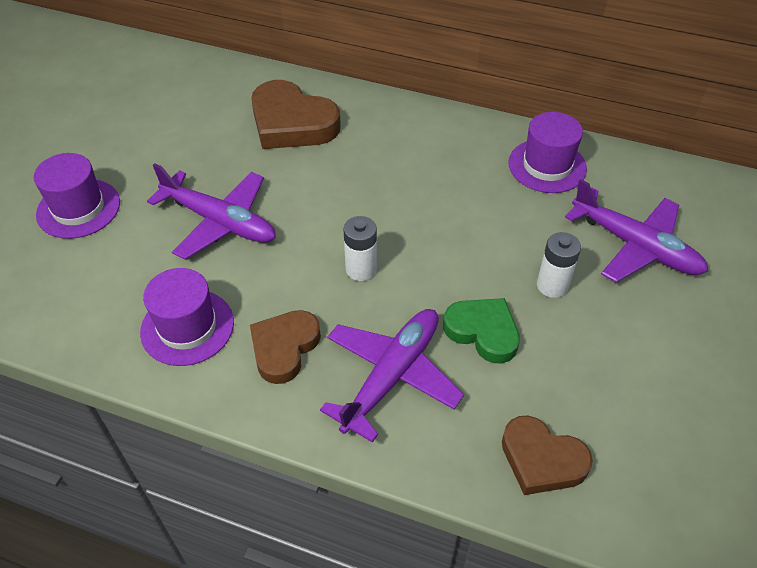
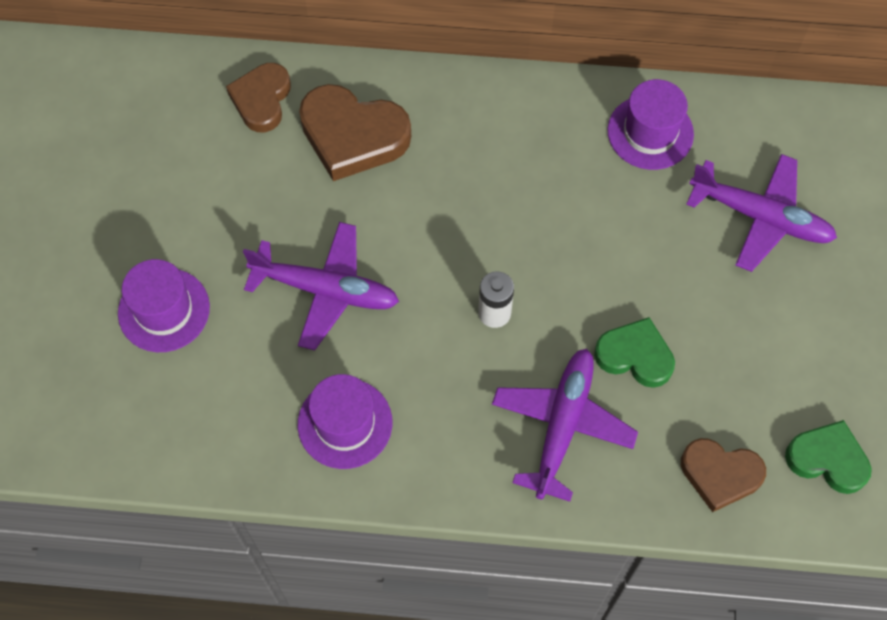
camera: 15 degrees left, 15 degrees up
(284, 348) = (449, 422): brown heart -> brown heart (262, 100)
(552, 285) = (689, 285): white battery -> none
(664, 473) = (827, 459): none -> green heart

